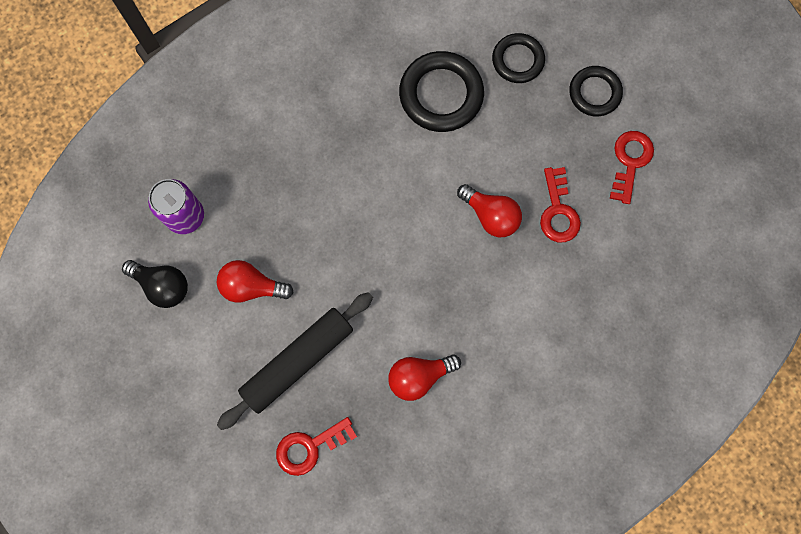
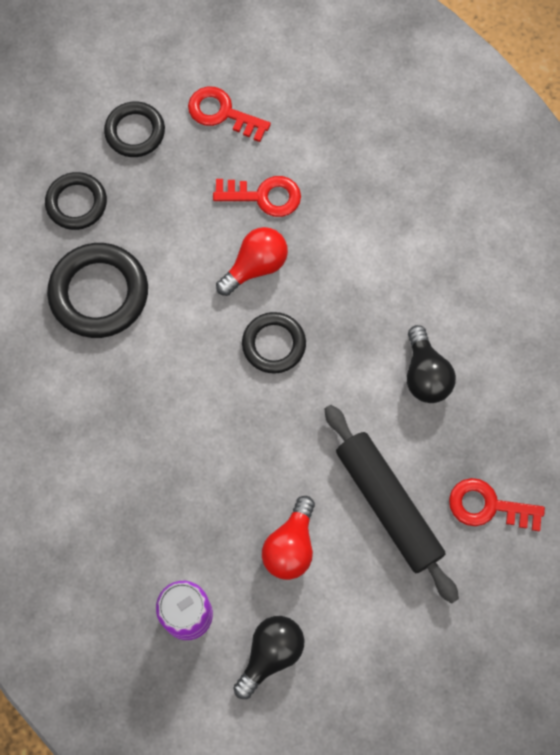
camera: 80 degrees left, 5 degrees down
(310, 447) = (488, 506): red key -> red key turned 120 degrees clockwise
(419, 376) = (425, 374): red light bulb -> black light bulb
(423, 243) = (274, 344): none -> black ring

